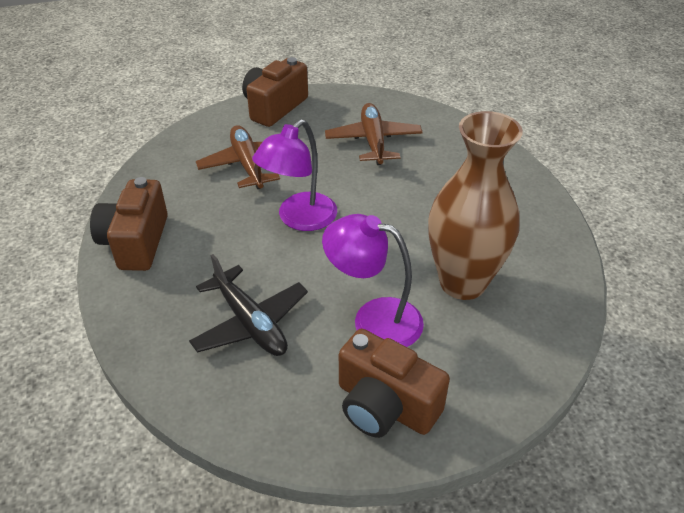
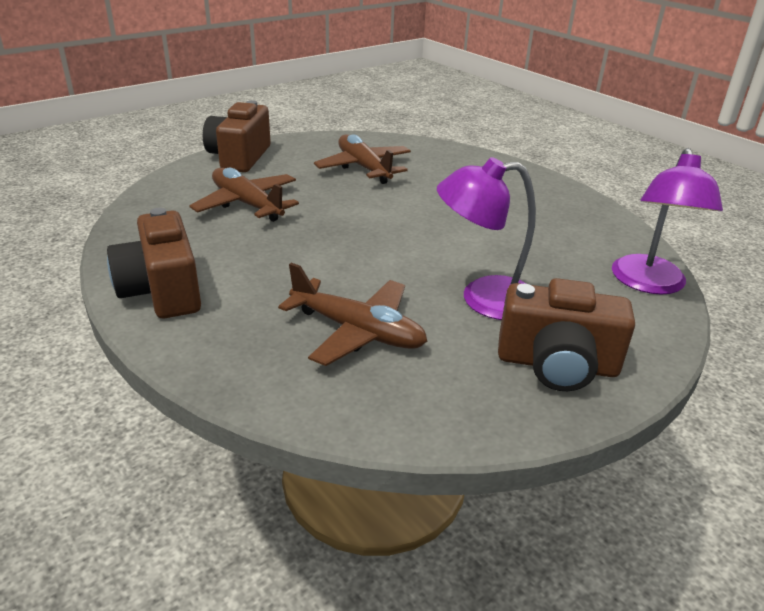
camera: 25 degrees left, 10 degrees down
(250, 323) = (357, 331): black plane -> brown plane
(299, 219) = (339, 237): purple lamp -> purple lamp (649, 284)
(462, 282) = (540, 253): brown vase -> none

